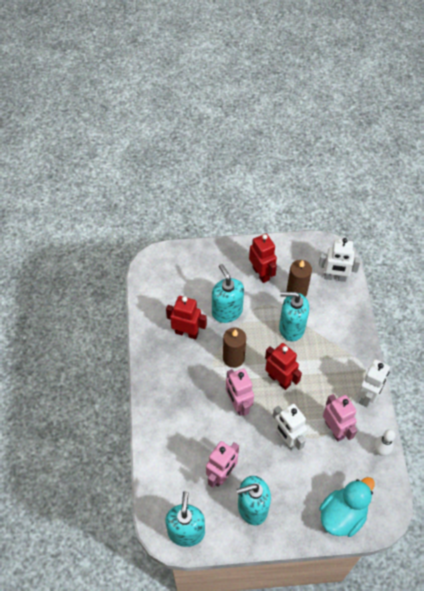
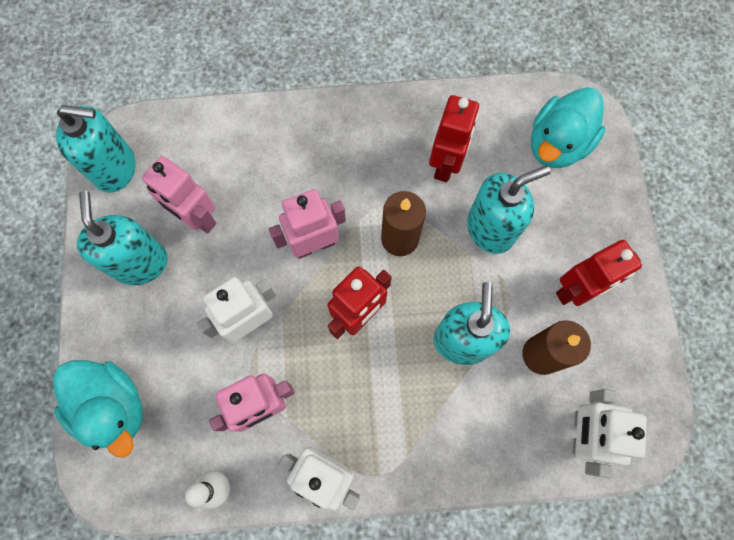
camera: 90 degrees right, 15 degrees up
(175, 276) = (557, 144): none -> turquoise duck

